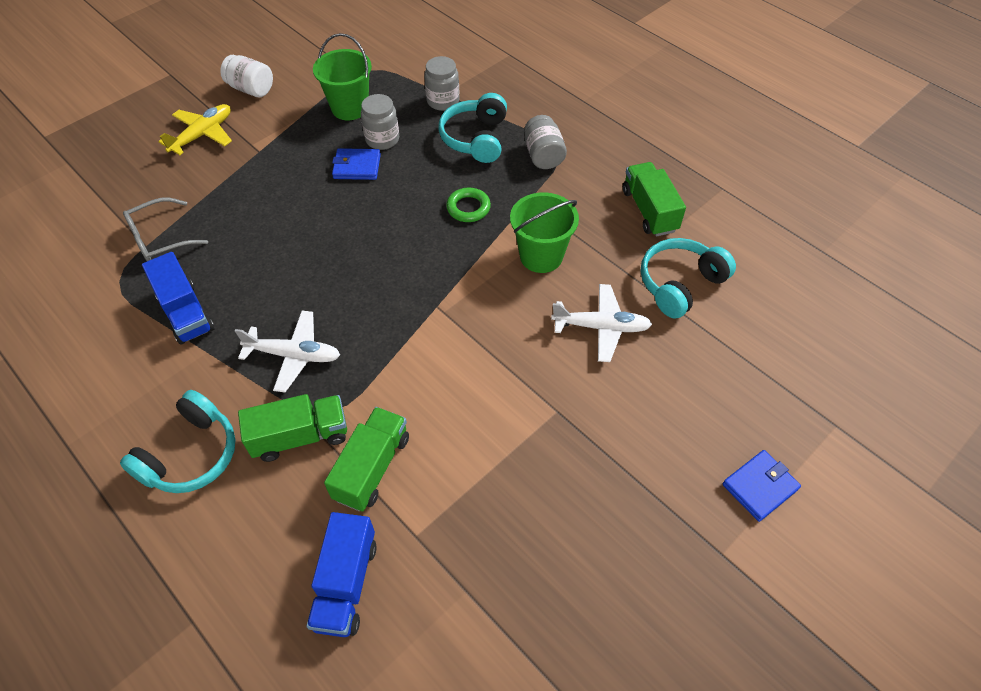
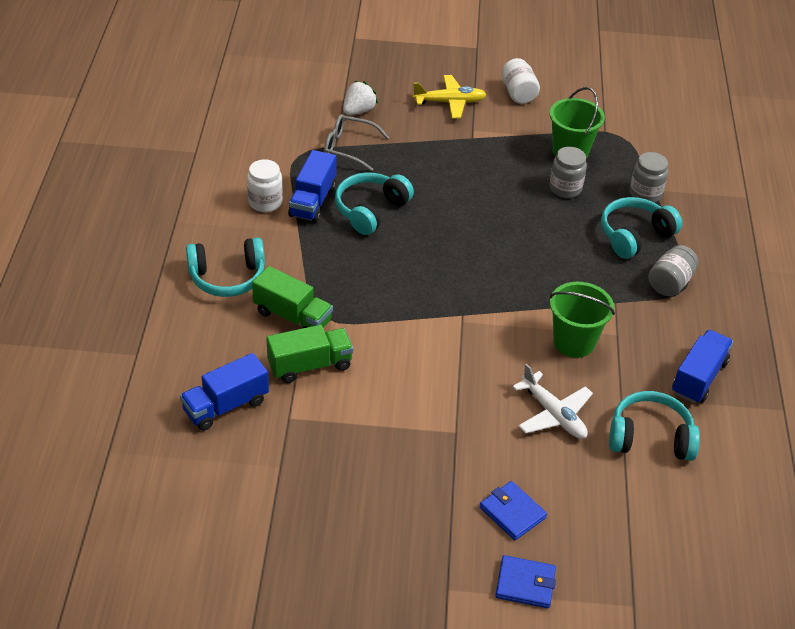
camera: 45 degrees right, 10 degrees down
(128, 198) = (358, 111): none -> white strawberry
(140, 350) = (265, 202): none -> white jar
(249, 279) = (370, 210): none -> turquoise headphones
(294, 355) = (343, 272): white plane -> none
(357, 166) = (524, 193): blue wallet -> blue wallet (512, 512)
(468, 208) = (565, 275): green ring -> none
(649, 210) = (699, 377): green truck -> blue truck

